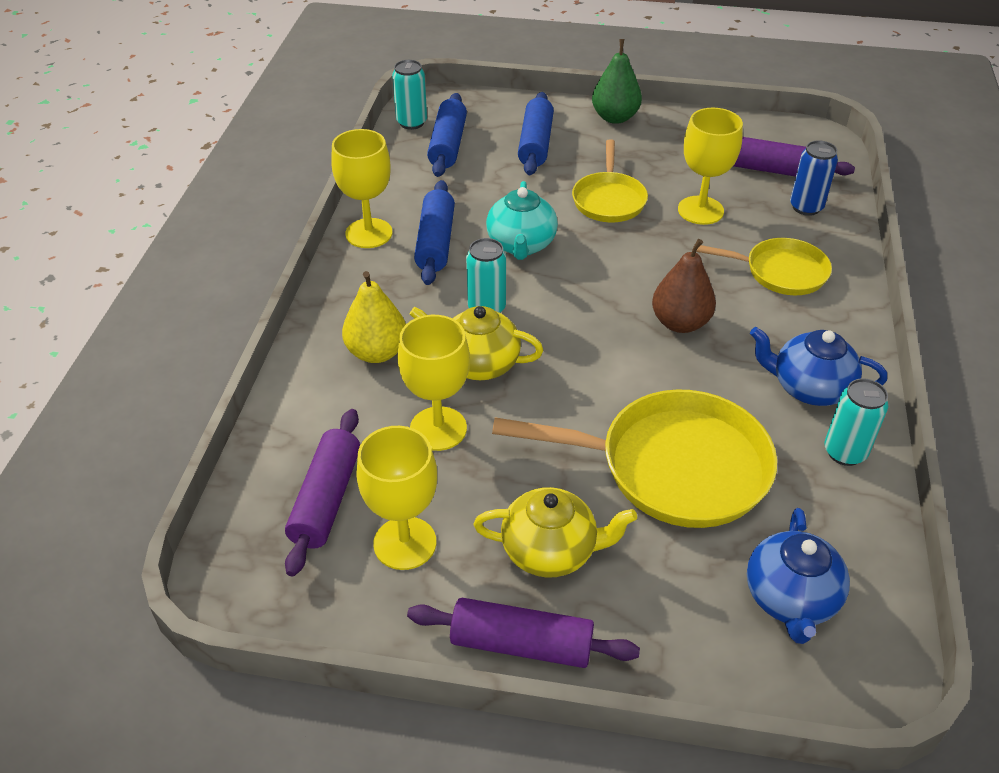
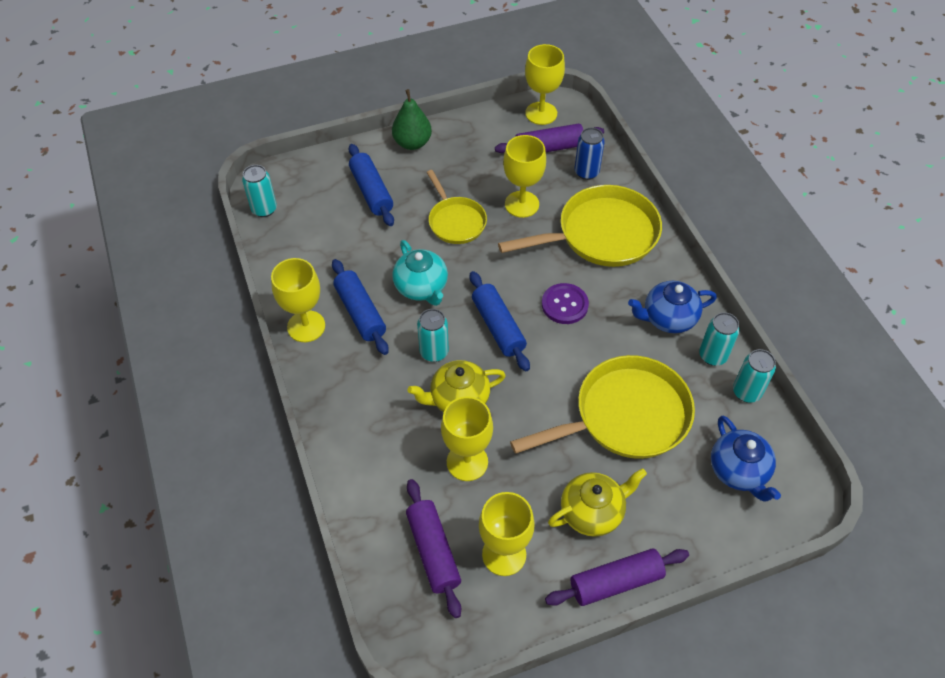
camera: 30 degrees left, 10 degrees up
(377, 352) = (385, 423): yellow pear -> none
(448, 145) = (307, 219): blue rolling pin -> blue rolling pin (498, 327)
(680, 323) = (564, 305): brown pear -> purple button
(780, 272) = (601, 234): yellow pan -> yellow pan, size x1.71
(789, 137) = (541, 113): none -> yellow goblet
(867, 513) = (746, 392): none -> turquoise can

